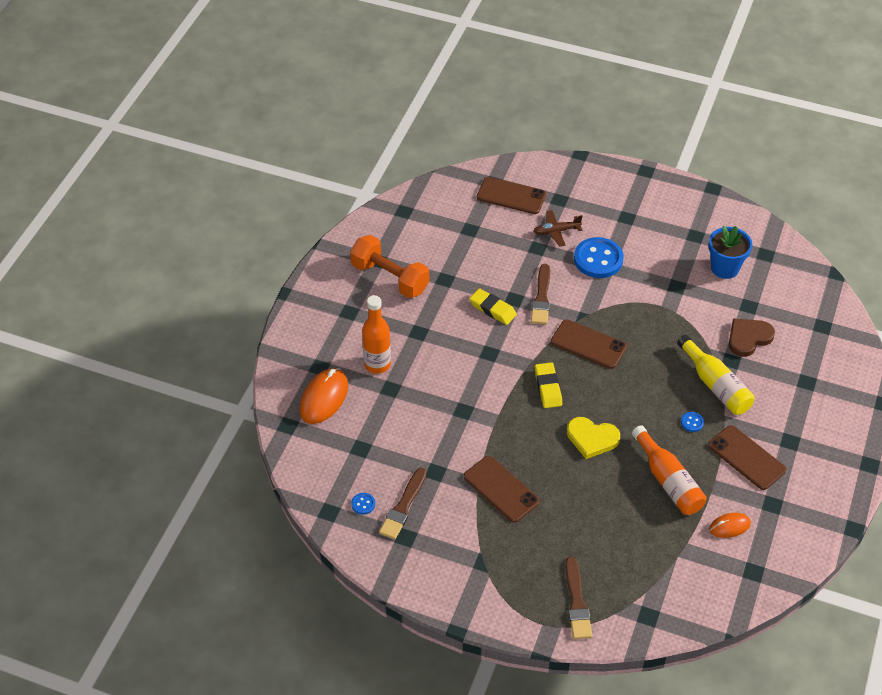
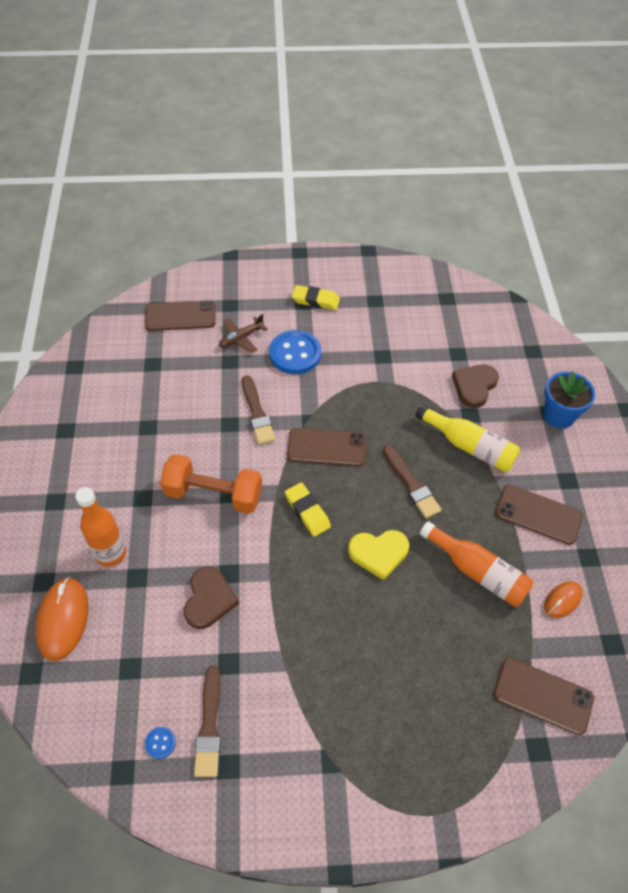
camera: 25 degrees left, 5 degrees up
(390, 278) = (87, 445): orange dumbbell -> orange dumbbell (213, 494)
(439, 423) = (209, 599): none -> brown heart
(492, 309) = (212, 443): yellow eraser -> yellow eraser (315, 300)
(501, 489) = (310, 655): brown phone -> brown phone (543, 696)
(576, 602) = (456, 766): brown brush -> brown brush (411, 484)
(692, 422) = (467, 496): blue button -> none
(725, 268) = (417, 323): blue flower pot -> blue flower pot (558, 416)

